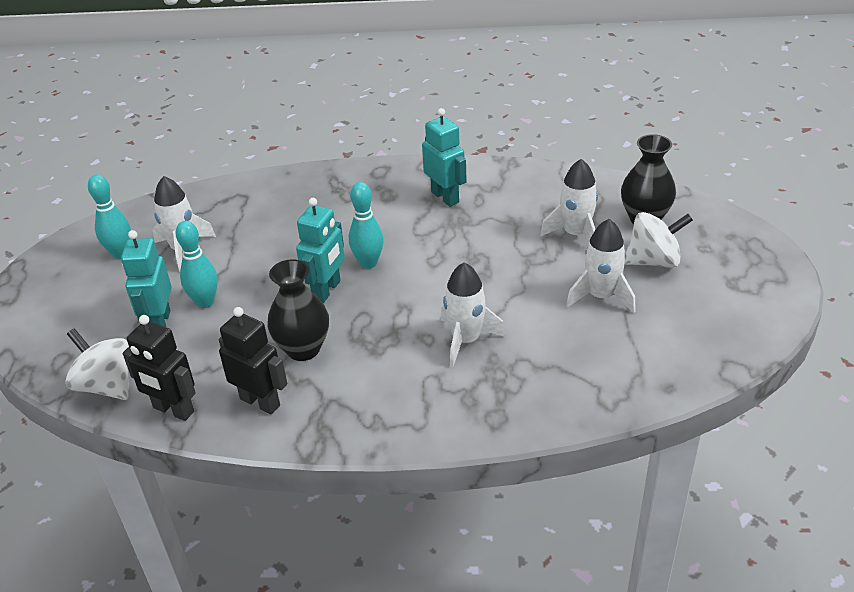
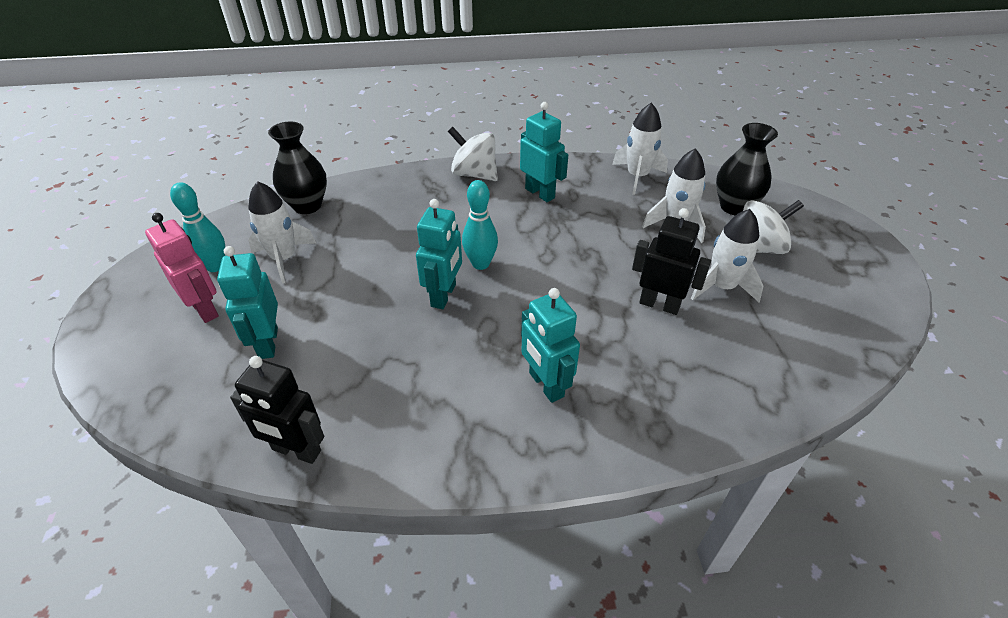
camera: 10 degrees left, 5 degrees up
(107, 385) = (213, 424): white spinning top -> white spinning top (474, 174)
(108, 291) = (205, 309): none -> pink robot
(205, 302) = (315, 316): turquoise bowling pin -> none
(260, 402) = (396, 432): black robot -> black robot (659, 304)
(303, 349) = (432, 364): black vase -> black vase (307, 205)
(402, 373) = (545, 385): none -> turquoise robot
(466, 340) = (602, 343): white rocket -> white rocket (637, 176)

